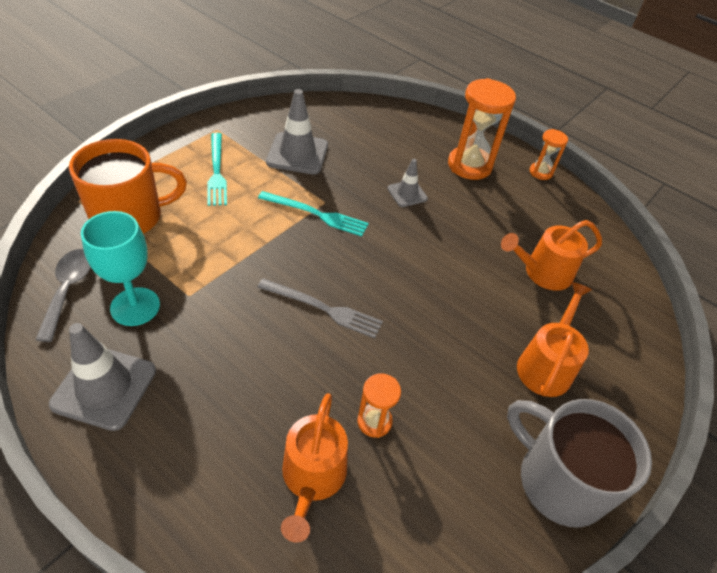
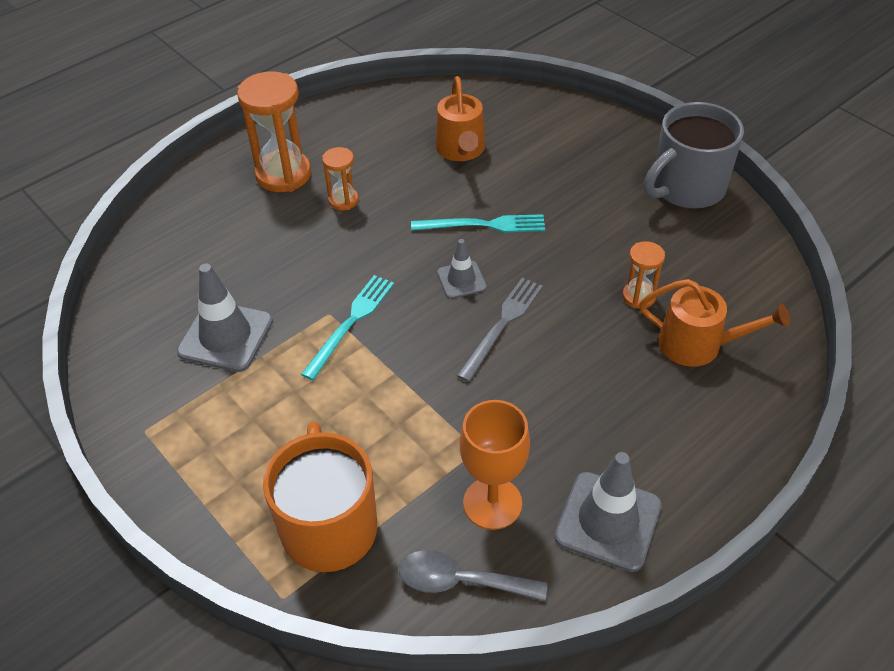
camera: 75 degrees left, 0 degrees up
(135, 306) = (492, 503): turquoise goblet -> orange goblet
(217, 171) = (247, 427): turquoise fork -> turquoise fork (483, 225)
(407, 193) = (325, 236): grey traffic cone -> grey traffic cone (461, 280)
(540, 172) = (307, 119): orange hourglass -> orange hourglass (343, 200)
(546, 366) = (574, 171): orange watering can -> none

